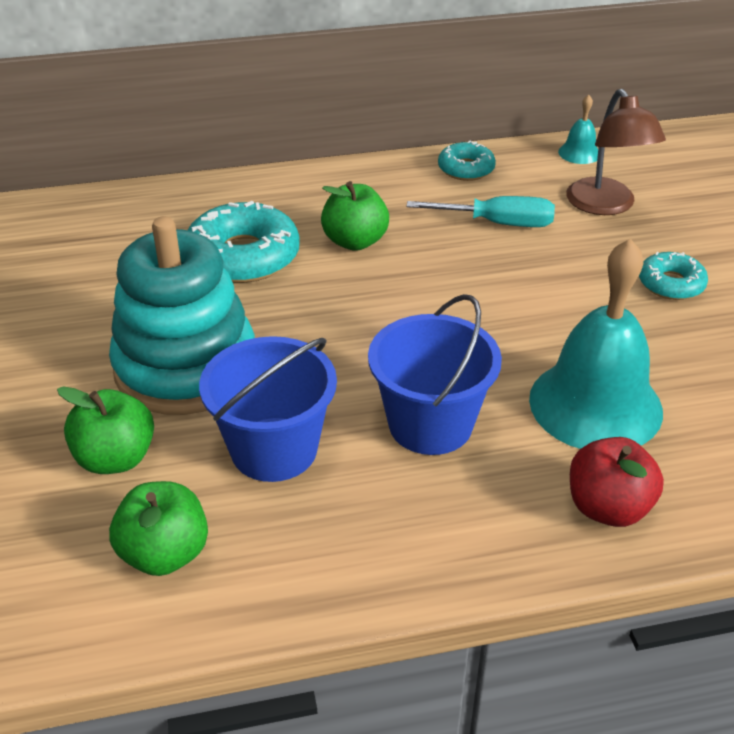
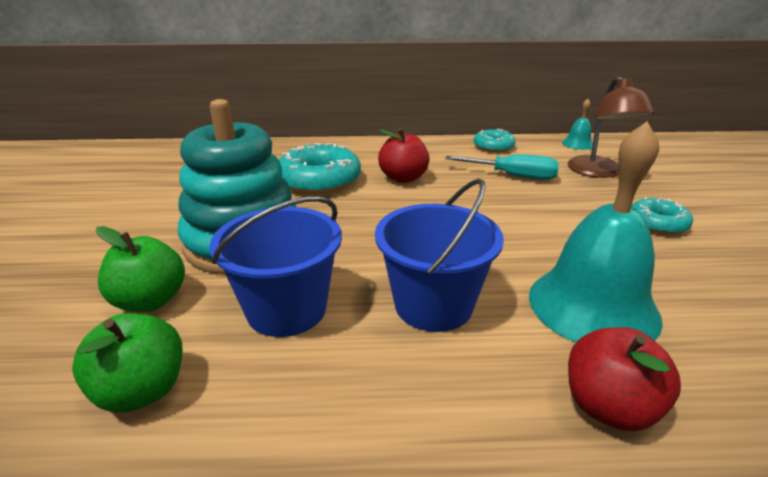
camera: 10 degrees right, 10 degrees down
(355, 241) = (403, 178): green apple -> red apple

